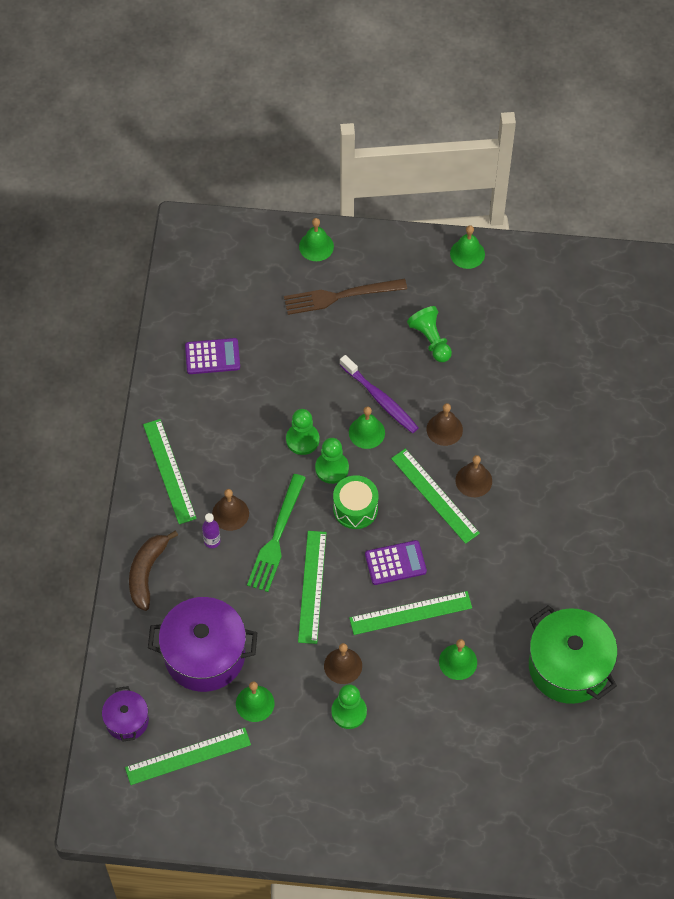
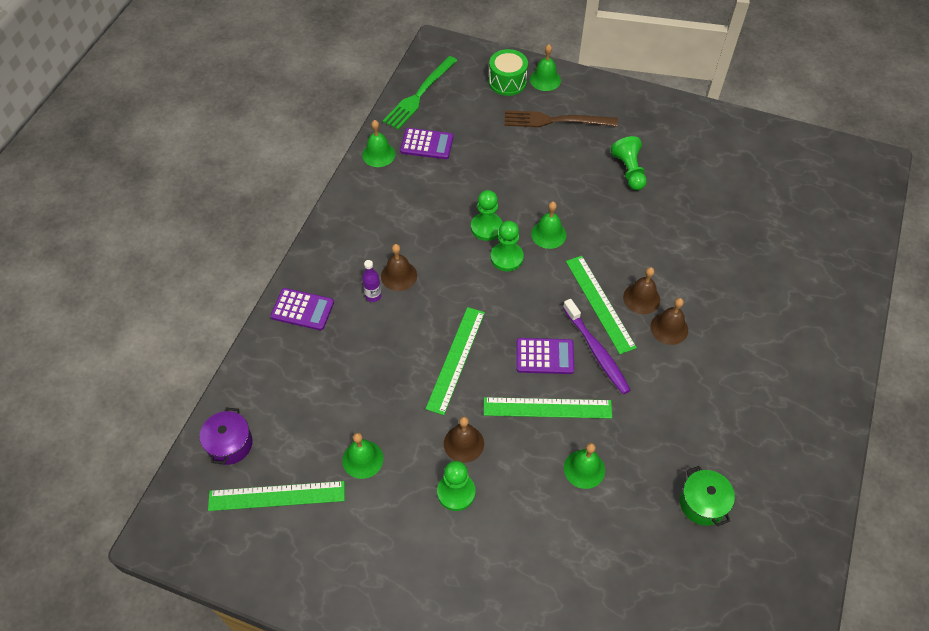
camera: 15 degrees right, 5 degrees down
(147, 572) = (302, 309): brown banana -> purple calculator
(169, 471) = (355, 227): green ruler -> none
(204, 655) = (329, 399): purple pot -> none
(276, 536) = (436, 306): green fork -> green fork (419, 94)
(355, 508) = (519, 297): green drum -> green drum (507, 82)
(380, 399) = (569, 209): purple toothbrush -> purple toothbrush (596, 351)
(444, 429) = (623, 247): brown bell -> brown bell (669, 328)
(467, 253) = (679, 110): green bell -> green bell (378, 154)
(569, 666) = (702, 503): green pot -> green pot, size x0.53

